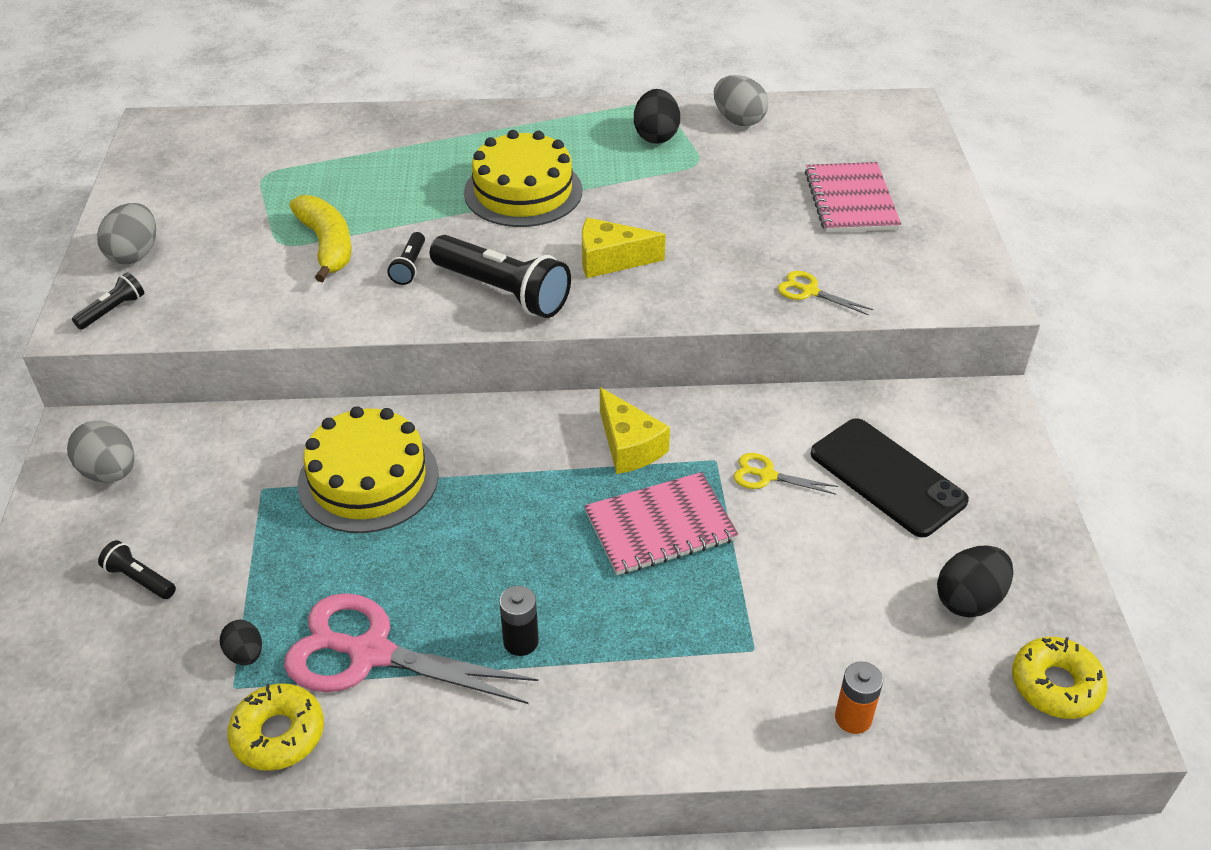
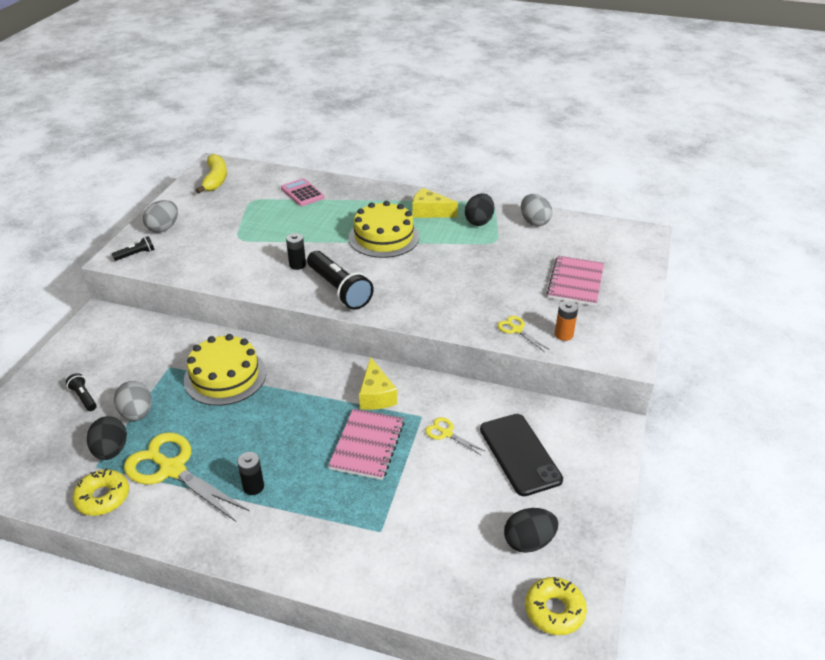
camera: 20 degrees right, 5 degrees down
(110, 472) = (101, 339): grey egg -> grey egg (137, 414)
(245, 654) = (111, 451): black egg -> black egg, size x1.68
(327, 245) = (261, 244): yellow banana -> yellow banana (215, 179)
(344, 145) = (302, 193): none -> pink calculator
(370, 653) = (172, 469): pink scissors -> yellow scissors
(409, 266) = (297, 265): black flashlight -> black battery
(610, 260) = (410, 286): yellow cheese -> yellow cheese (429, 212)
(660, 526) = (367, 445): pink notebook -> pink notebook turned 75 degrees counterclockwise
(853, 718) = (415, 589): orange battery -> orange battery (564, 334)

